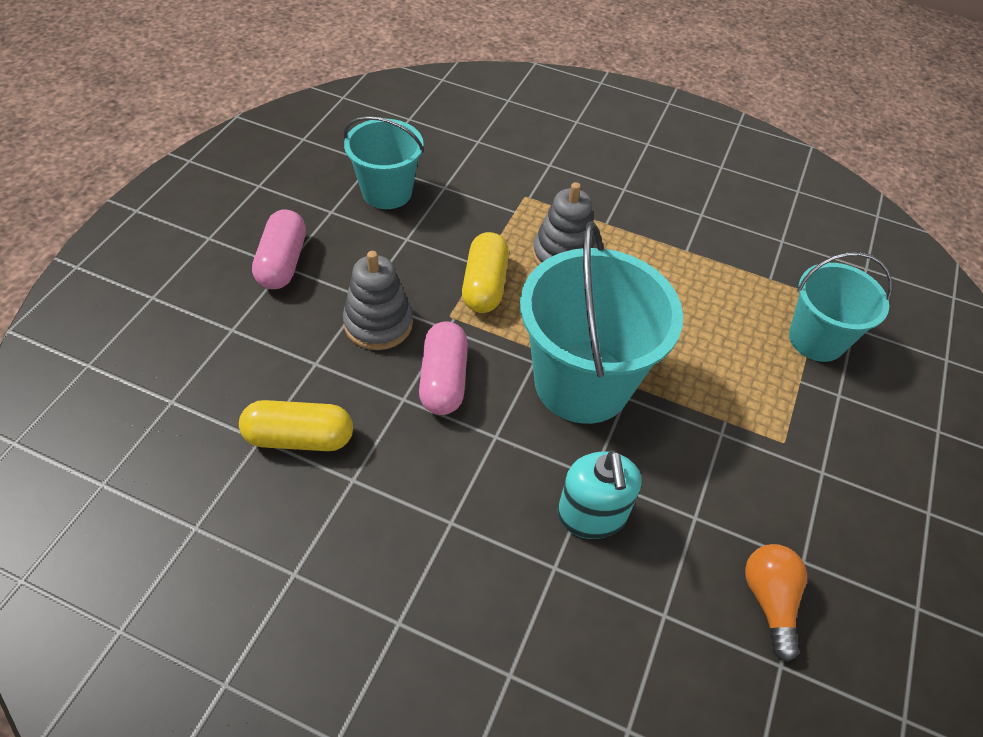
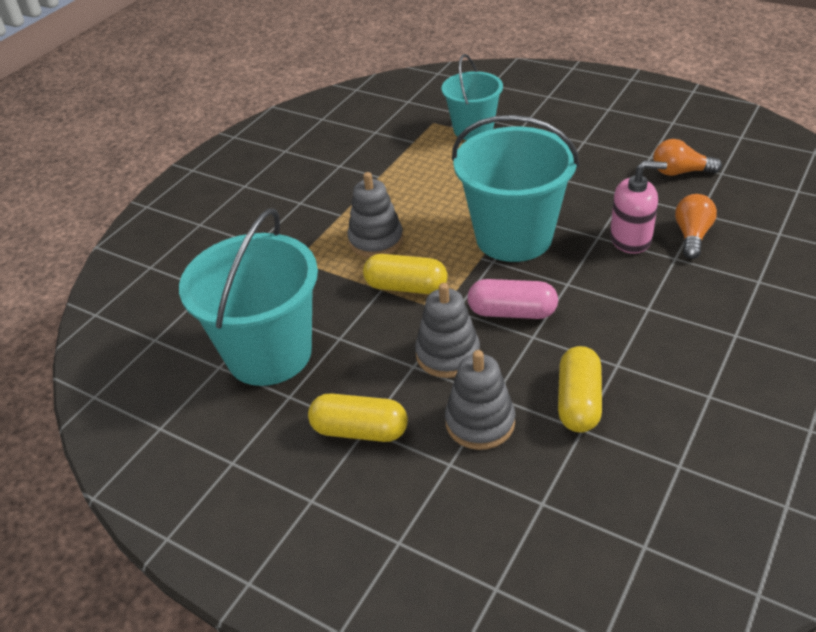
camera: 75 degrees left, 10 degrees down
(281, 351) = (480, 422): none -> grey stacking toy
(282, 262) = (360, 430): pink capsule -> yellow capsule
(387, 192) = (269, 354): turquoise bucket -> turquoise bucket, size x1.64
(592, 515) = (630, 239): turquoise soap dispenser -> pink soap dispenser
(607, 596) = (692, 236): none -> orange light bulb

